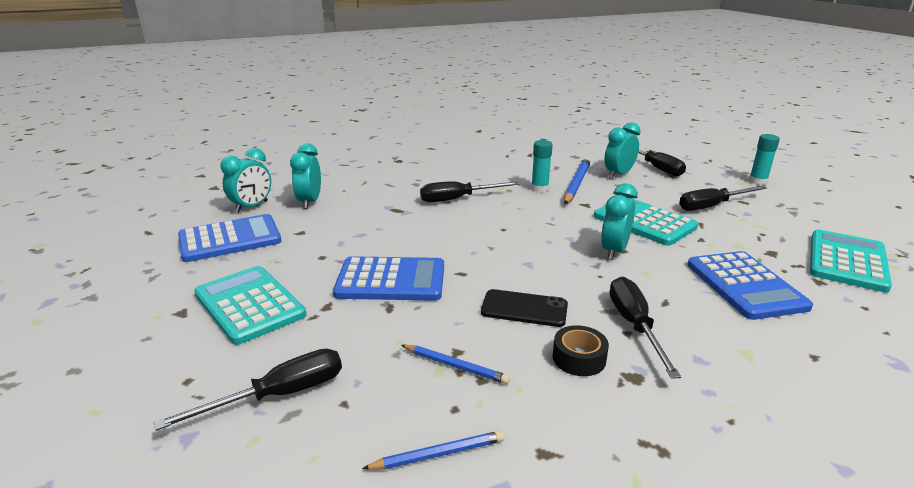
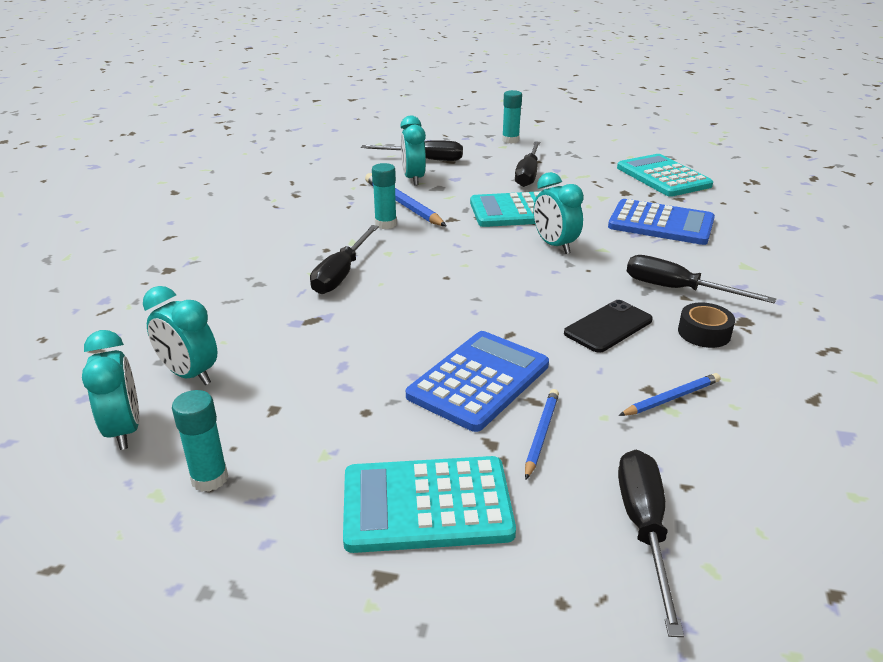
camera: 55 degrees left, 5 degrees up
(230, 239) = (209, 479): blue calculator -> turquoise glue stick
(438, 454) = (791, 453): blue pencil -> blue pencil (541, 434)

